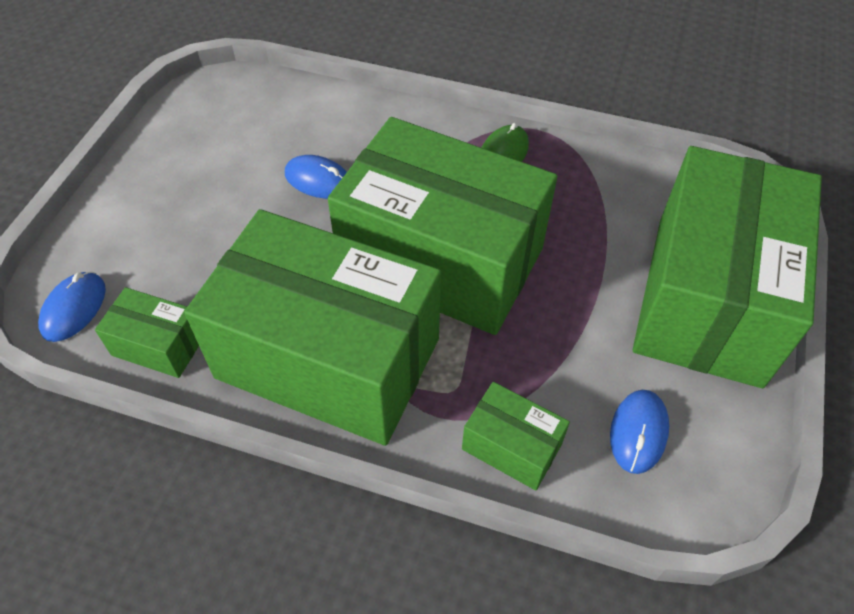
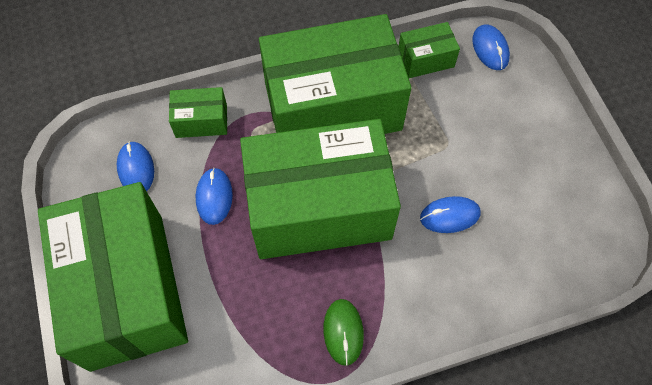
camera: 145 degrees right, 10 degrees up
(553, 338) = (214, 197): none -> blue mouse

